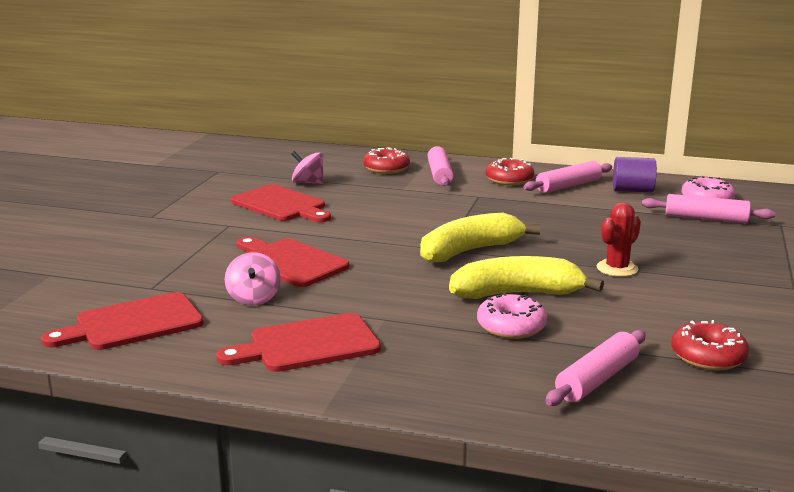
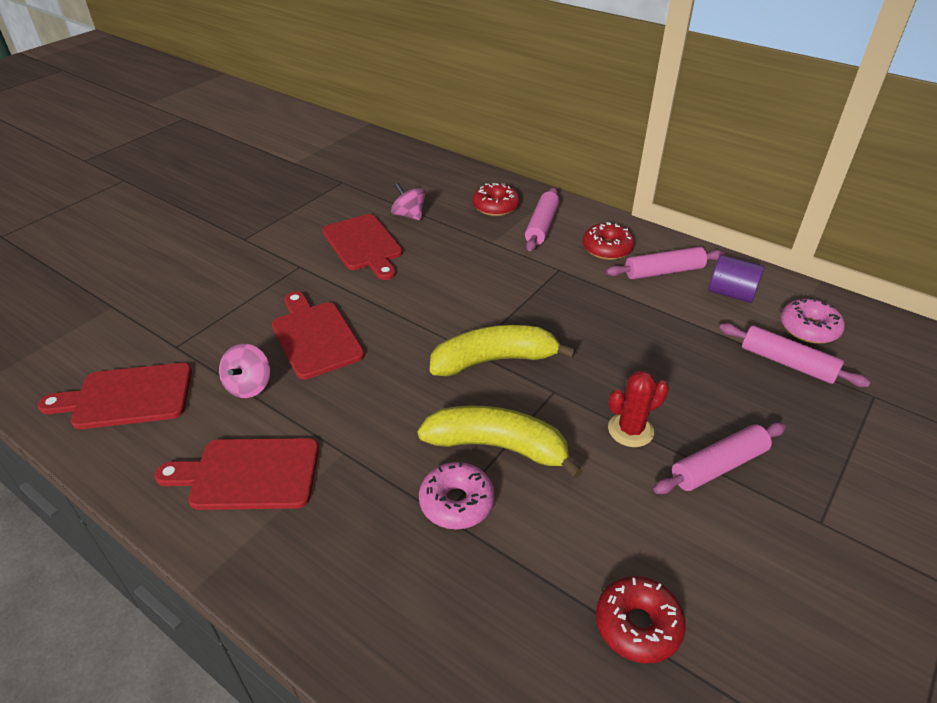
camera: 20 degrees right, 20 degrees up
(597, 379) = (488, 626): pink rolling pin -> pink rolling pin (718, 466)

